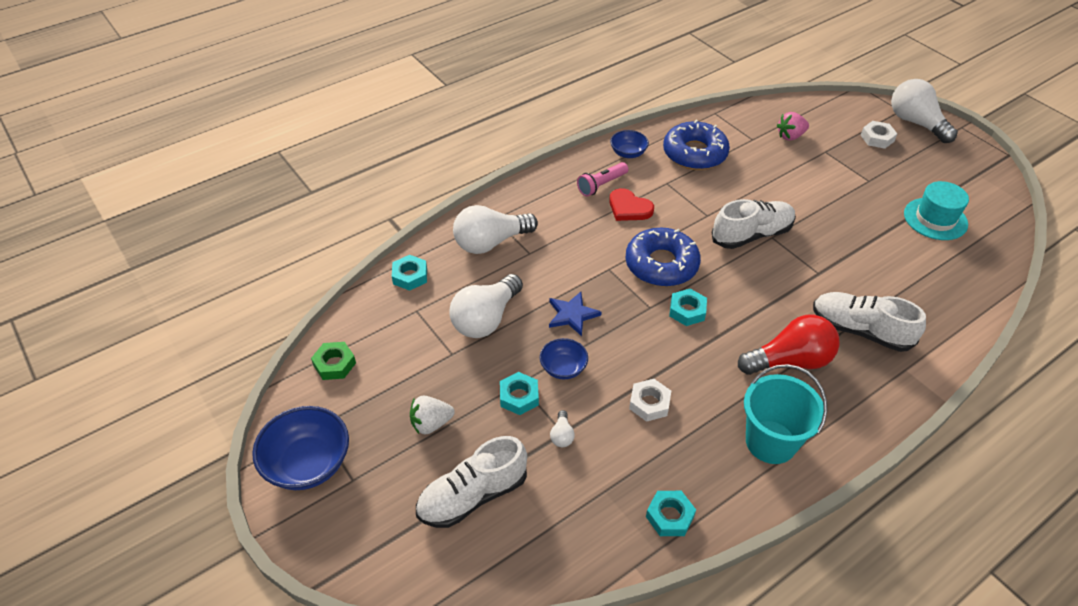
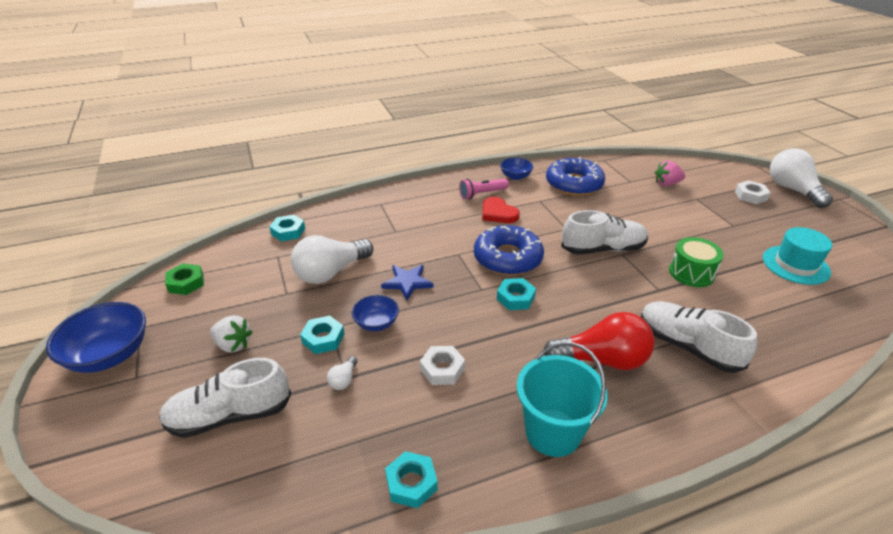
camera: 15 degrees right, 10 degrees down
(431, 424) = (233, 345): white strawberry -> white strawberry turned 150 degrees counterclockwise
(490, 242) = (367, 219): white light bulb -> none
(843, 247) = (691, 273): none -> green drum

